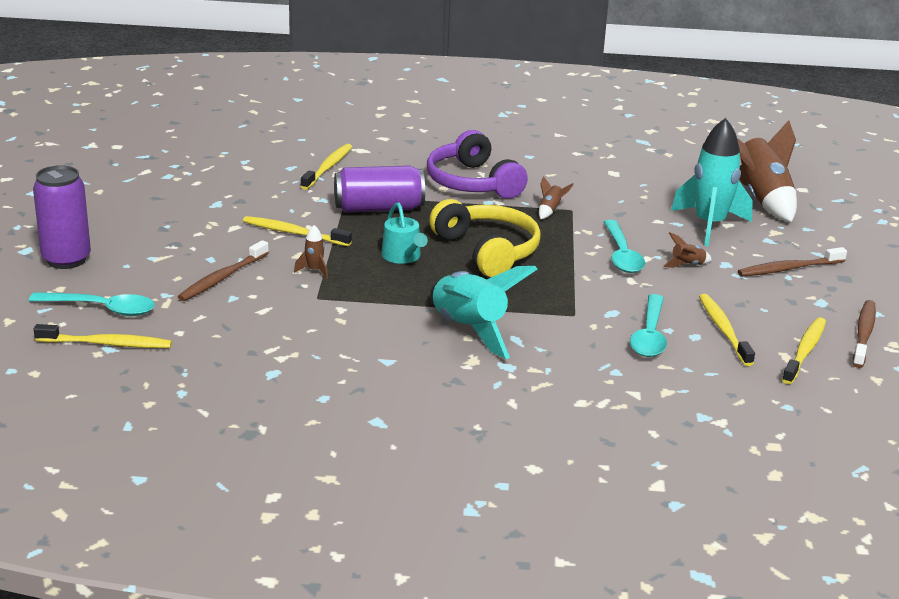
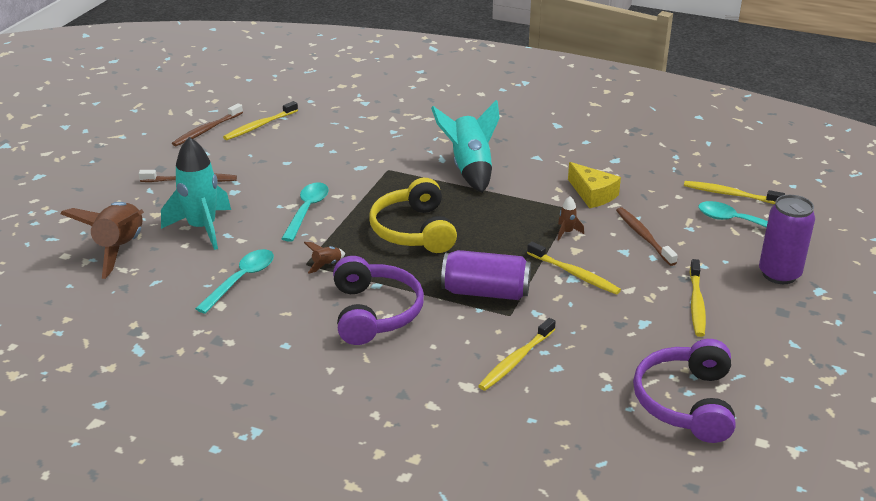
camera: 160 degrees left, 5 degrees up
(177, 159) = (686, 402): none -> purple headphones
(222, 278) = (643, 236): brown toothbrush -> brown toothbrush turned 75 degrees counterclockwise
(294, 318) = (592, 194): none -> yellow cheese
(403, 257) = (488, 235): turquoise watering can -> none
(649, 335) = (349, 149): turquoise spoon -> turquoise spoon (241, 280)
(687, 265) = (265, 195): brown rocket -> none
(723, 330) = (295, 145): yellow toothbrush -> yellow toothbrush (696, 303)

